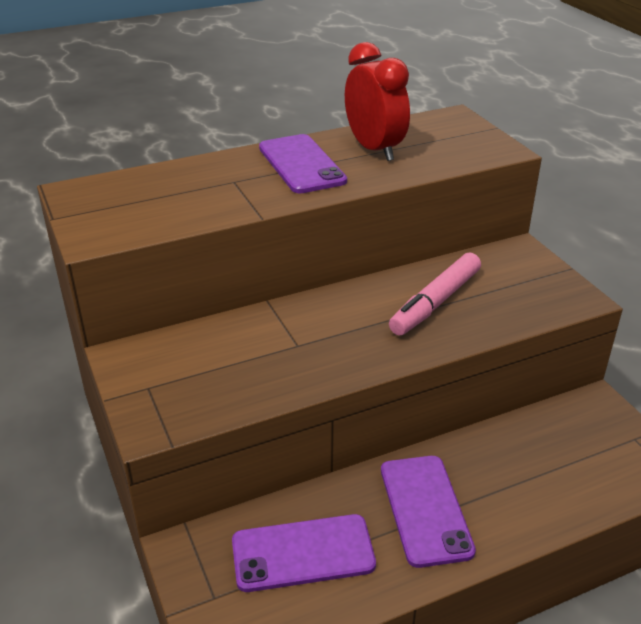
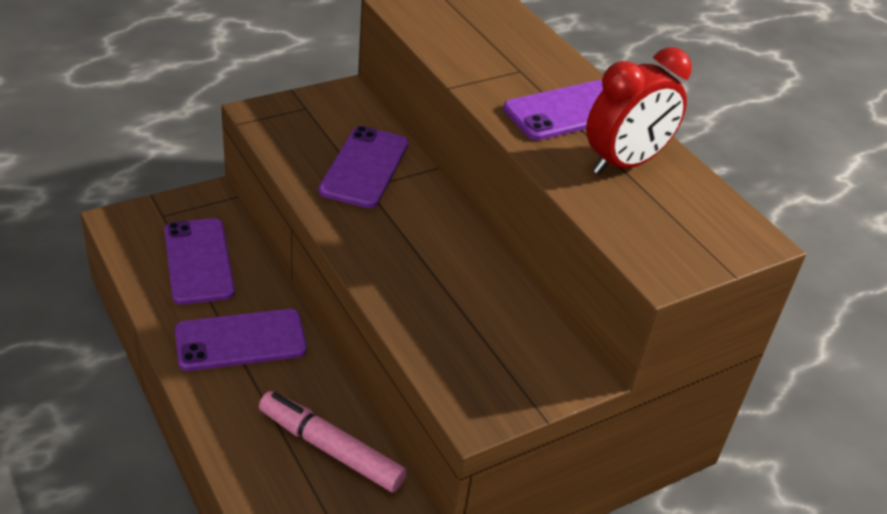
camera: 80 degrees right, 5 degrees up
(266, 345) = (364, 167): none -> purple phone
(435, 302) = (448, 284): pink marker -> pink marker (330, 449)

